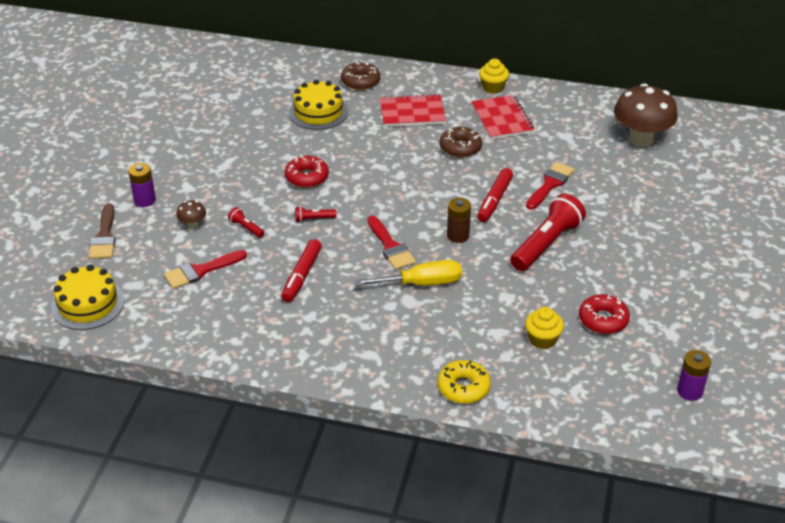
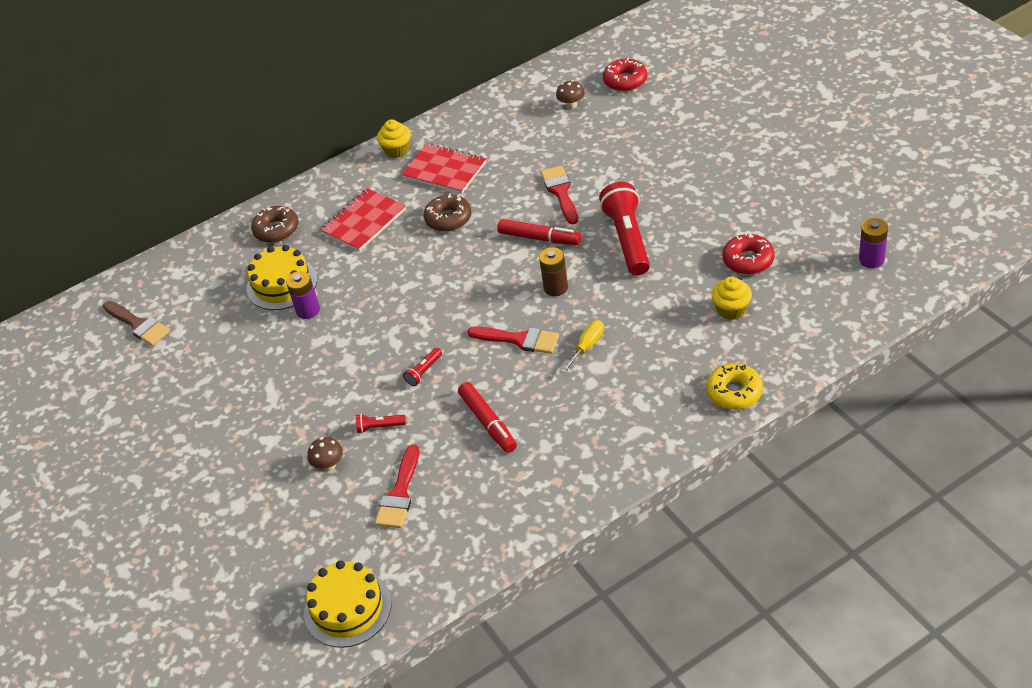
camera: 40 degrees left, 5 degrees up
(104, 236) = (265, 544): brown brush -> brown brush (138, 325)
(145, 200) = (249, 484): purple battery -> purple battery (308, 310)
(307, 177) = (362, 344): red donut -> red donut (625, 81)
(421, 283) = (587, 346): yellow screwdriver -> yellow screwdriver, size x0.62
(494, 200) = (539, 238): red marker -> red marker turned 45 degrees counterclockwise
(641, 139) = (571, 105): brown mushroom -> brown mushroom, size x0.43

